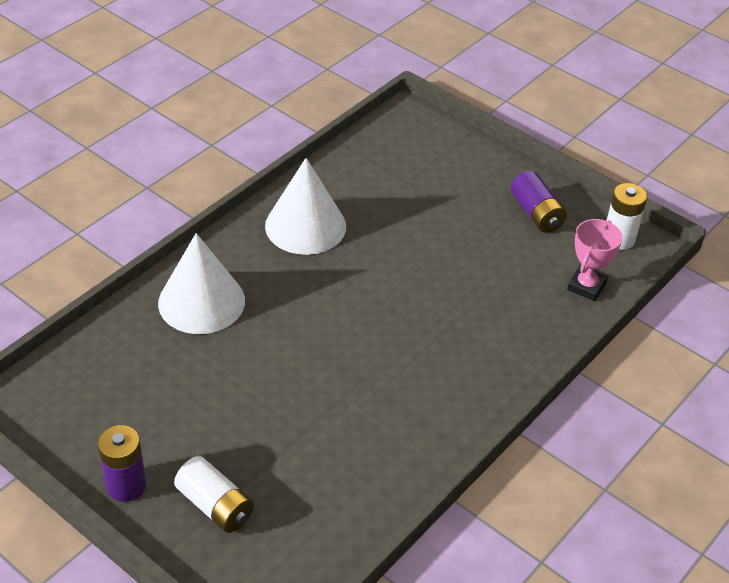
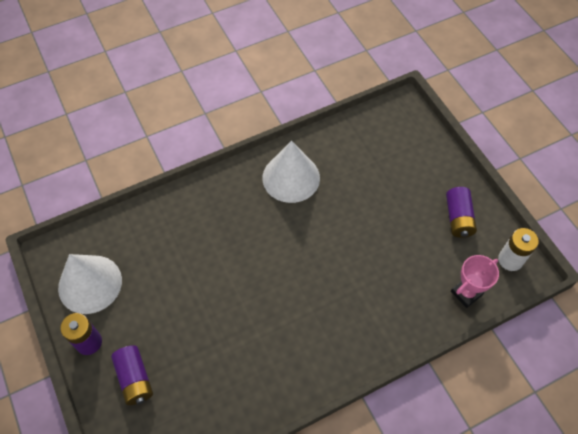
camera: 25 degrees right, 15 degrees up
(201, 301) = (197, 216): white cone -> white cone (90, 284)
(215, 505) = (135, 379): white battery -> purple battery

